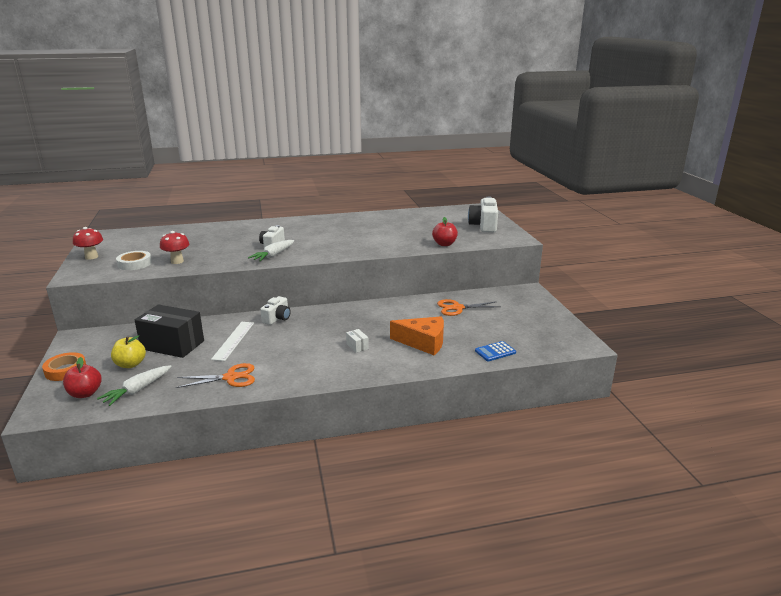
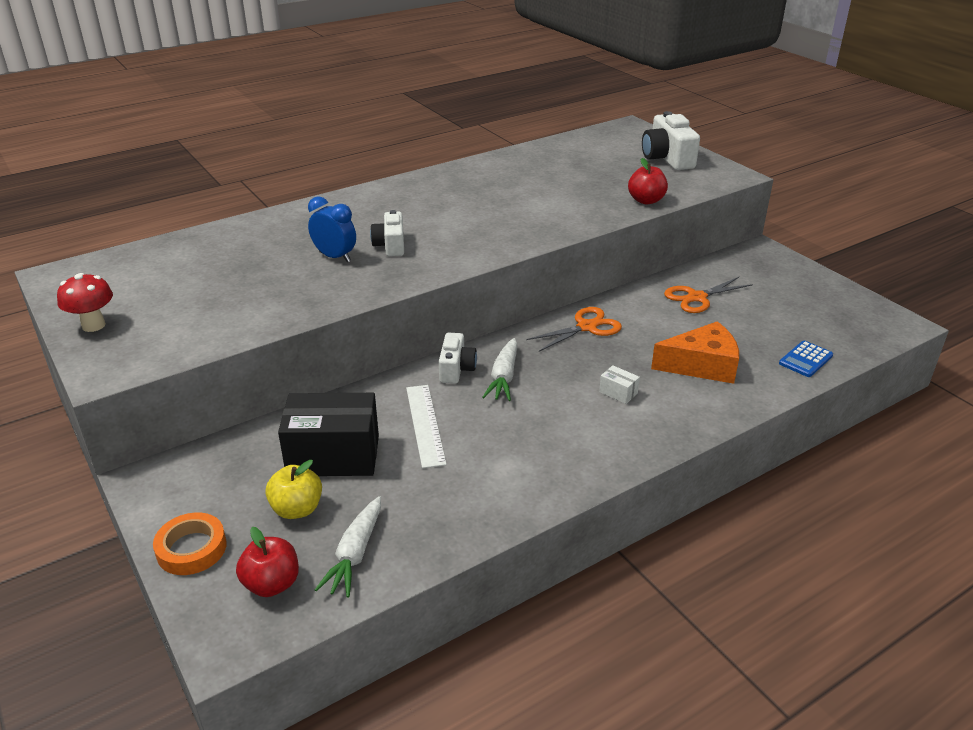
camera: 20 degrees left, 10 degrees up
(134, 264) = (191, 325): white tape -> none
(177, 261) = (263, 306): red mushroom -> none
(231, 377) = (483, 492): orange scissors -> orange scissors (587, 327)
(237, 246) = (335, 257): none -> blue clock
(273, 255) = (413, 265): white carrot -> white carrot (503, 377)

